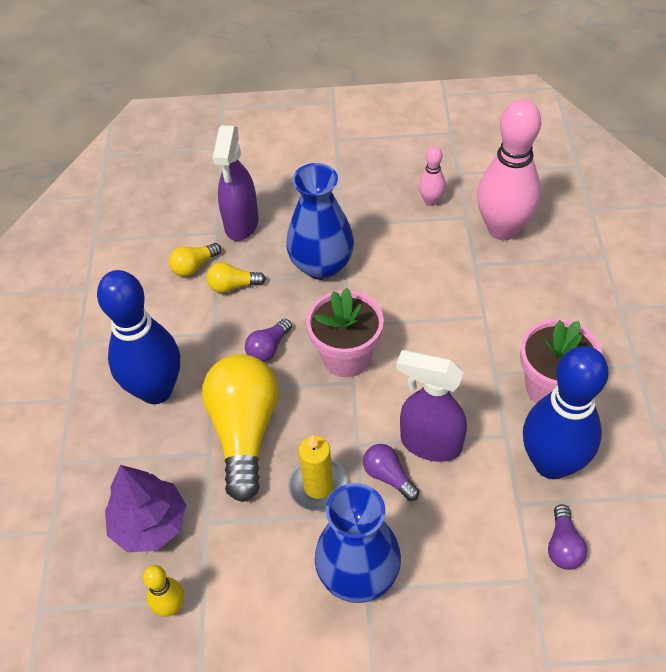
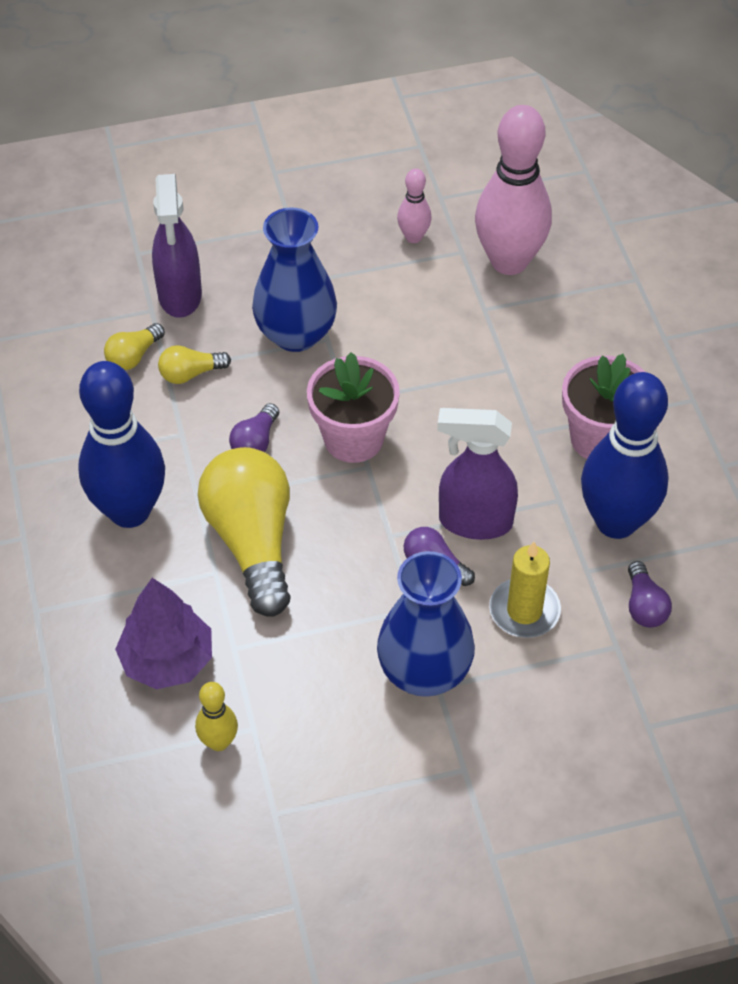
camera: 15 degrees left, 0 degrees up
(318, 486) = (356, 588): yellow candle -> yellow candle (524, 610)

